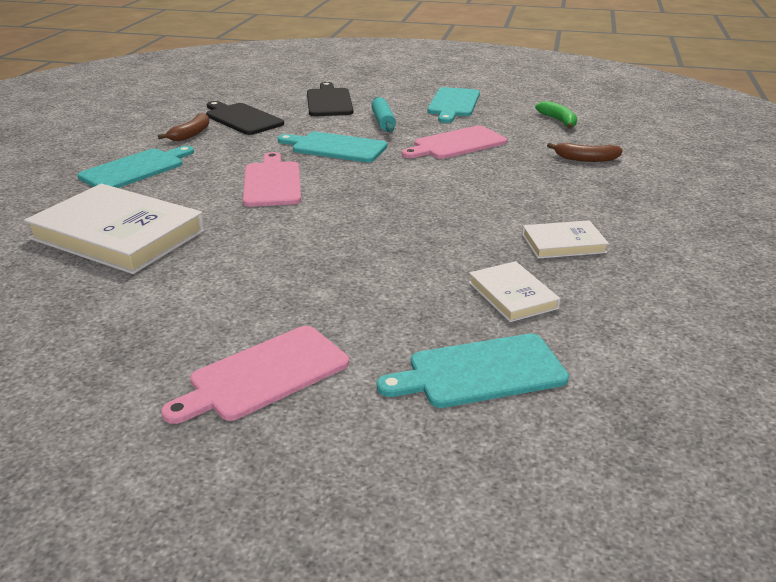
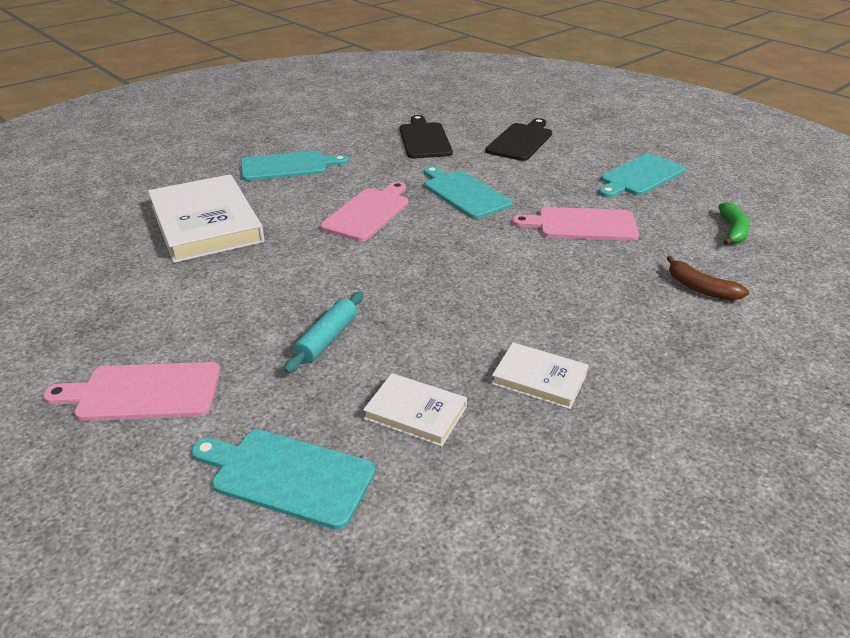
camera: 35 degrees right, 5 degrees up
(191, 134) = (367, 144): brown banana -> none
(383, 121) = (543, 177): turquoise rolling pin -> turquoise rolling pin (327, 339)
(512, 295) = (415, 413): white book -> white book turned 75 degrees counterclockwise

